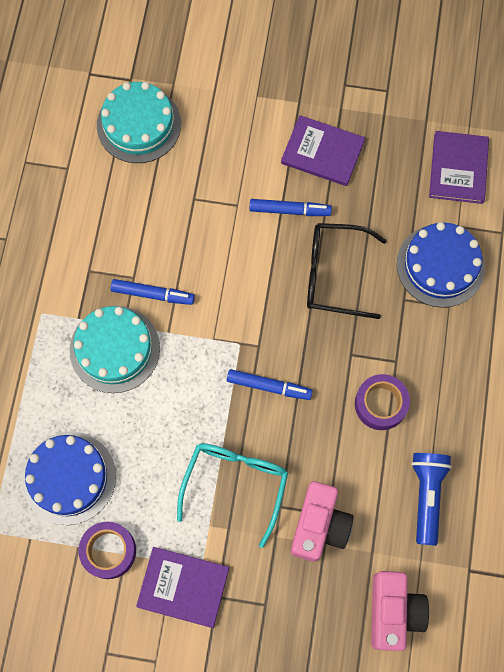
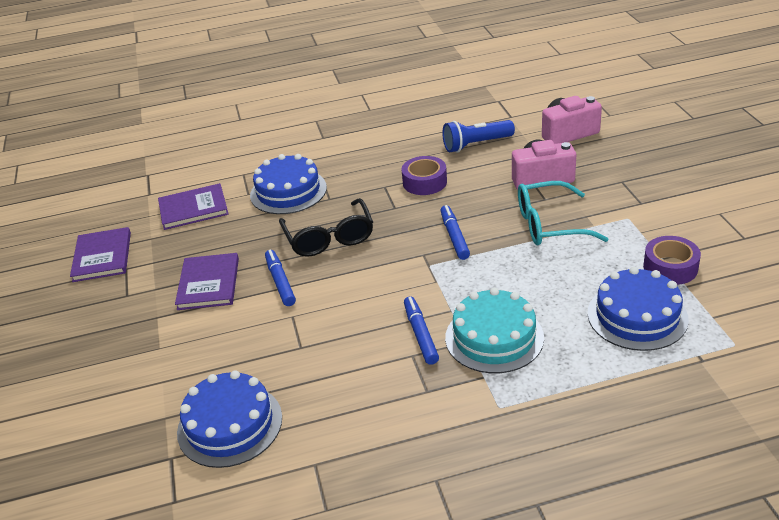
camera: 110 degrees left, 35 degrees down
(139, 124) = (230, 425): turquoise cake -> blue cake
(183, 587) = (653, 220): purple book -> purple book (102, 257)

